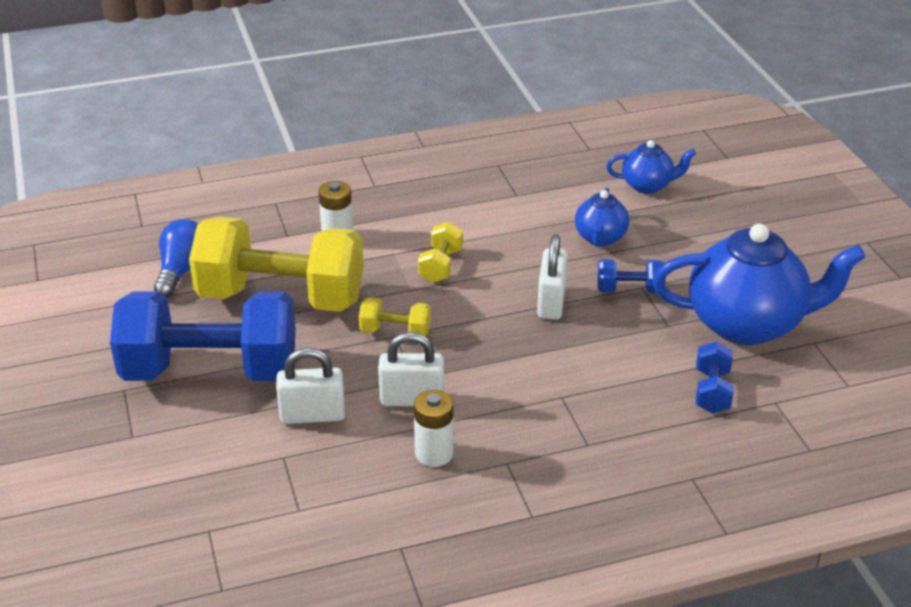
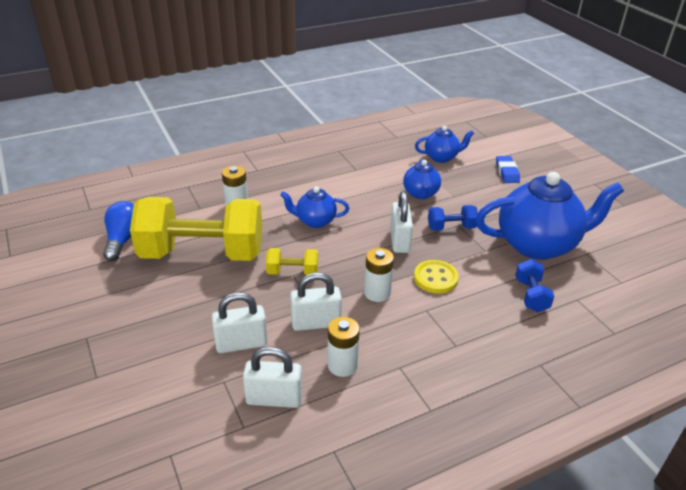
camera: 10 degrees left, 0 degrees up
(211, 371) = (155, 315): blue dumbbell -> none
(341, 483) = (274, 399): none -> white padlock
(440, 265) = (315, 221): yellow dumbbell -> blue teapot
(501, 369) = (377, 293): none -> white battery
(586, 357) = (435, 278): none -> yellow button
(739, 215) = (507, 172): none -> blue eraser

